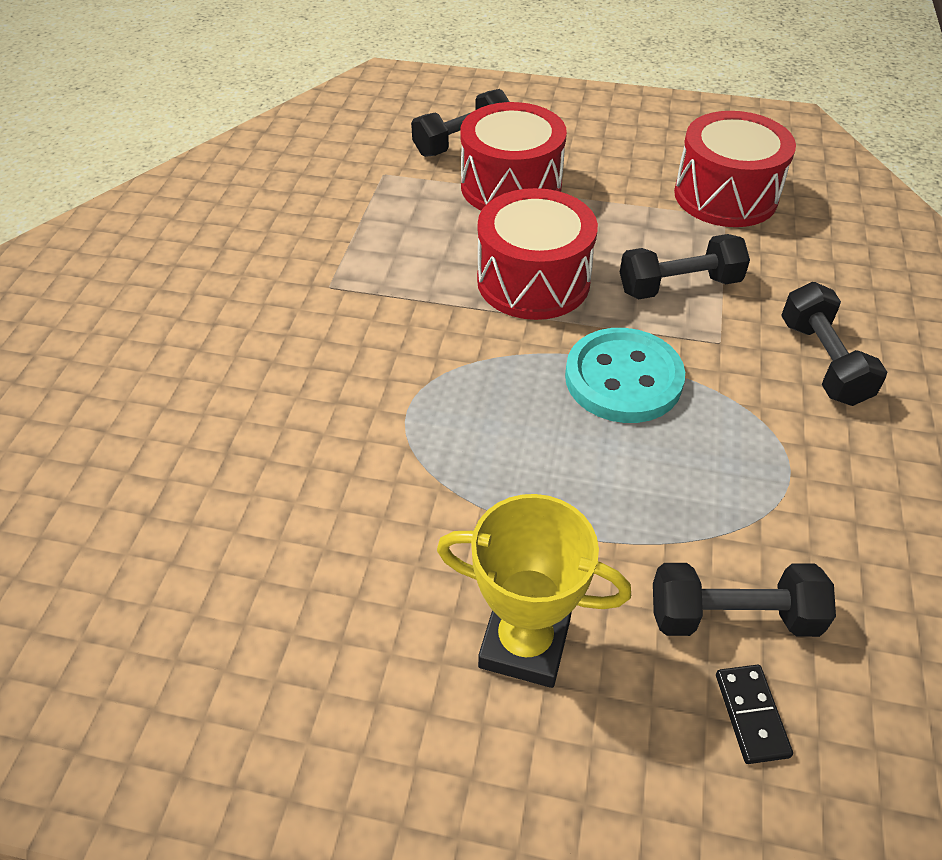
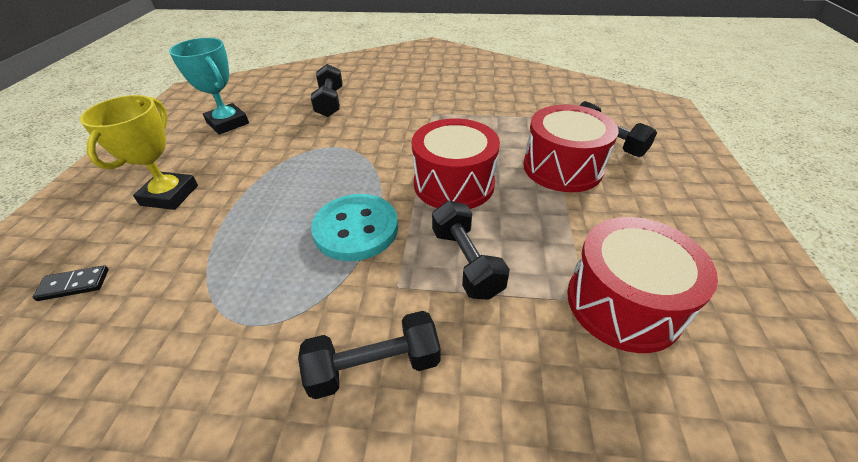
camera: 85 degrees right, 5 degrees down
(260, 604) = (228, 123): none -> turquoise trophy
(733, 616) = (142, 280): black dumbbell -> black dumbbell (330, 102)

